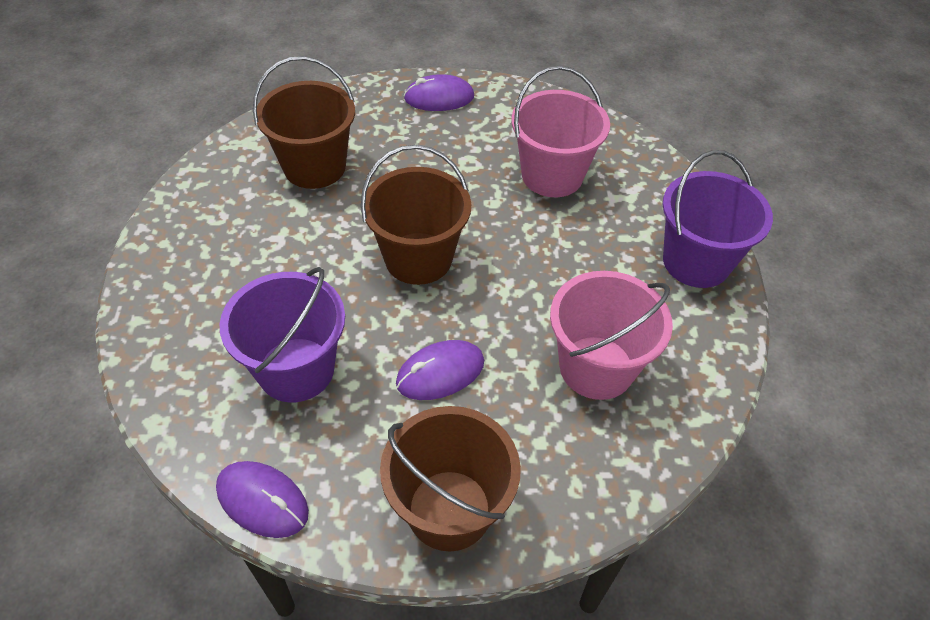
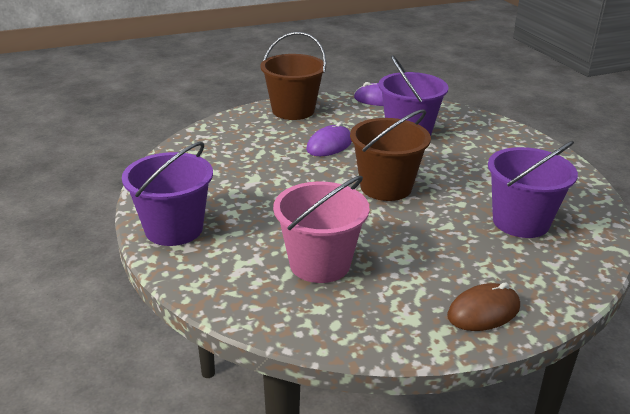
camera: 160 degrees right, 20 degrees down
(314, 167) = (520, 222): brown bucket -> purple bucket
(439, 98) = (483, 311): purple mouse -> brown mouse
(596, 367) = (237, 163): pink bucket -> none

